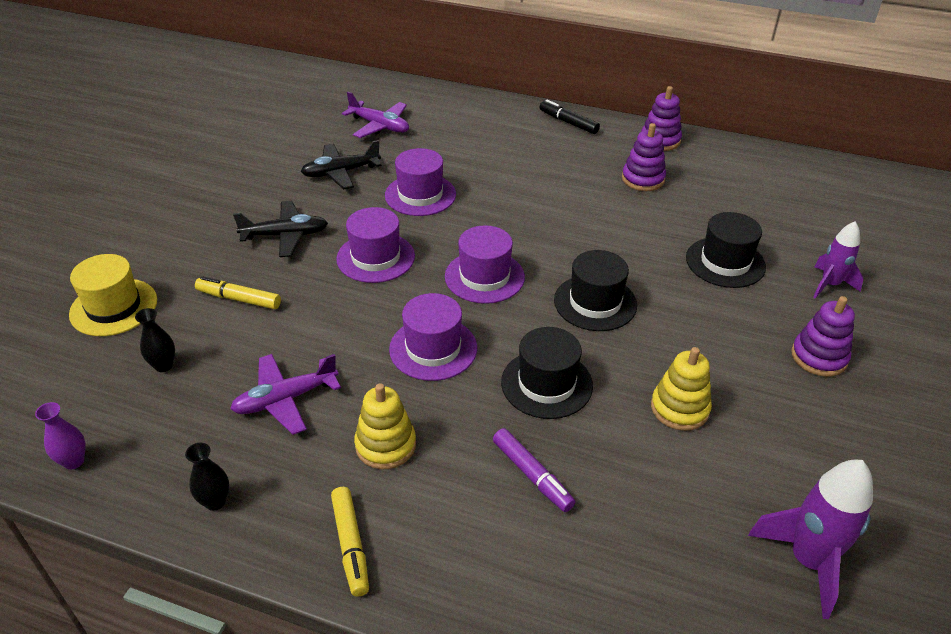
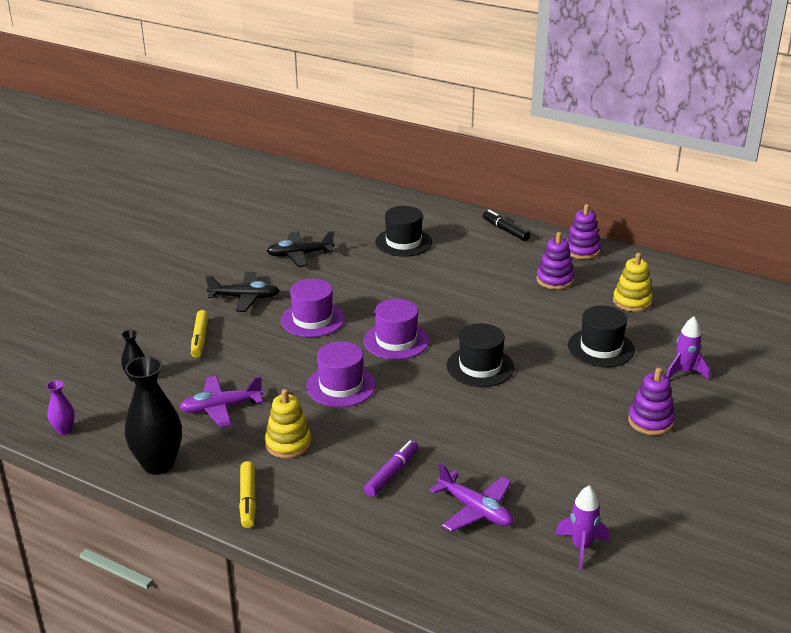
camera: 10 degrees right, 10 degrees down
(114, 307) = (105, 336): yellow hat -> none
(215, 501) = (158, 464): black vase -> black vase, size x2.05
(239, 299) = (200, 339): yellow marker -> yellow marker turned 120 degrees counterclockwise
(379, 126) = (341, 221): purple plane -> purple plane (475, 510)
(420, 195) = (361, 277): purple hat -> none
(532, 475) = (392, 473): purple marker -> purple marker turned 120 degrees counterclockwise
(546, 384) = (422, 417): black hat -> black hat (403, 242)
(679, 408) = (521, 444): yellow stacking toy -> yellow stacking toy (632, 301)
(808, 561) = (581, 547): purple rocket -> purple rocket, size x0.66

